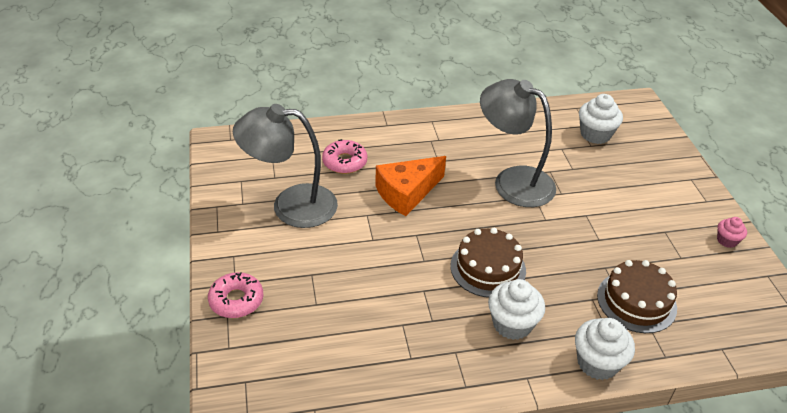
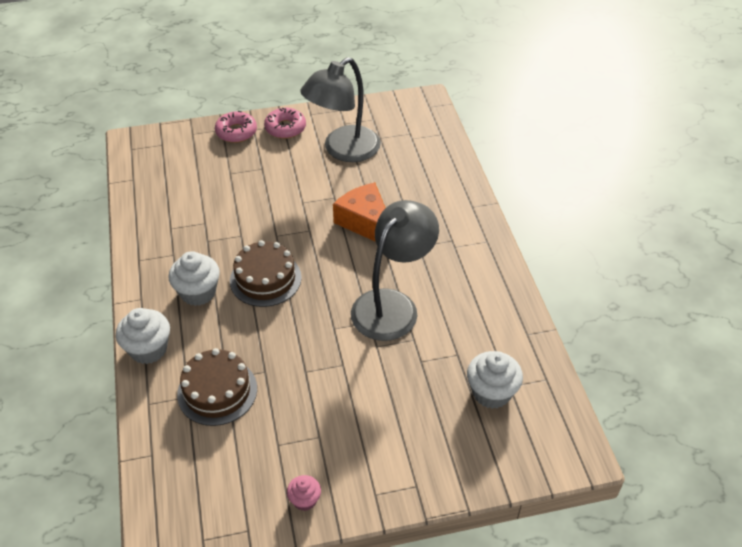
camera: 90 degrees right, 5 degrees up
(291, 205) = (343, 150): grey lamp -> grey lamp turned 135 degrees counterclockwise
(344, 162) = (407, 179): pink donut -> pink donut (285, 128)

